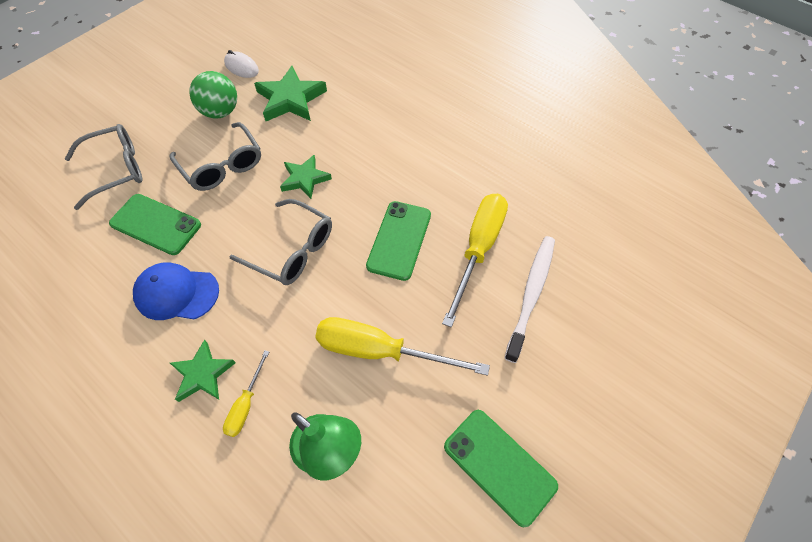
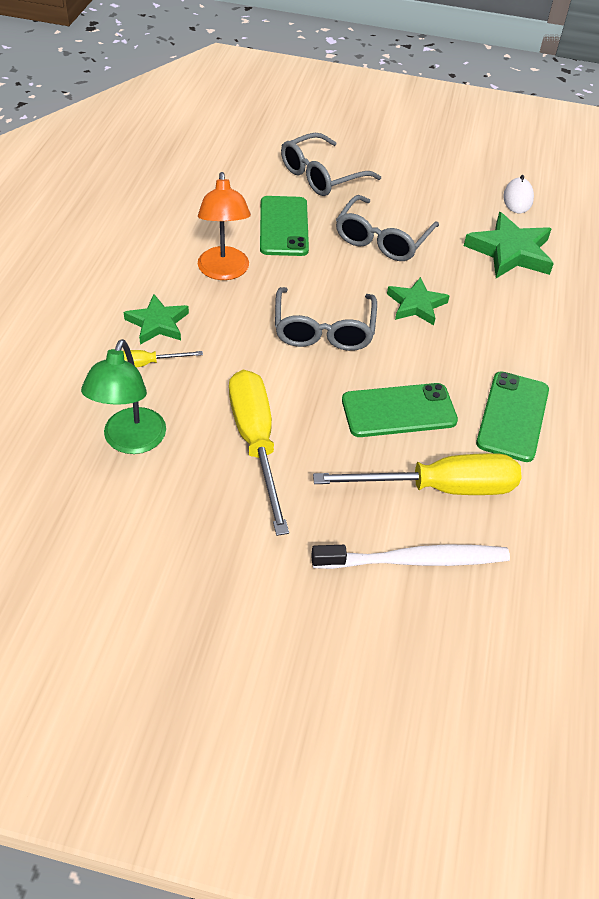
camera: 60 degrees right, 10 degrees down
(116, 170) = (321, 176): grey glasses -> grey glasses turned 105 degrees clockwise
(176, 293) = (224, 272): blue cap -> orange lamp
(220, 112) = (446, 209): green ball -> none
(499, 465) = (185, 590): green phone -> green phone (513, 416)

